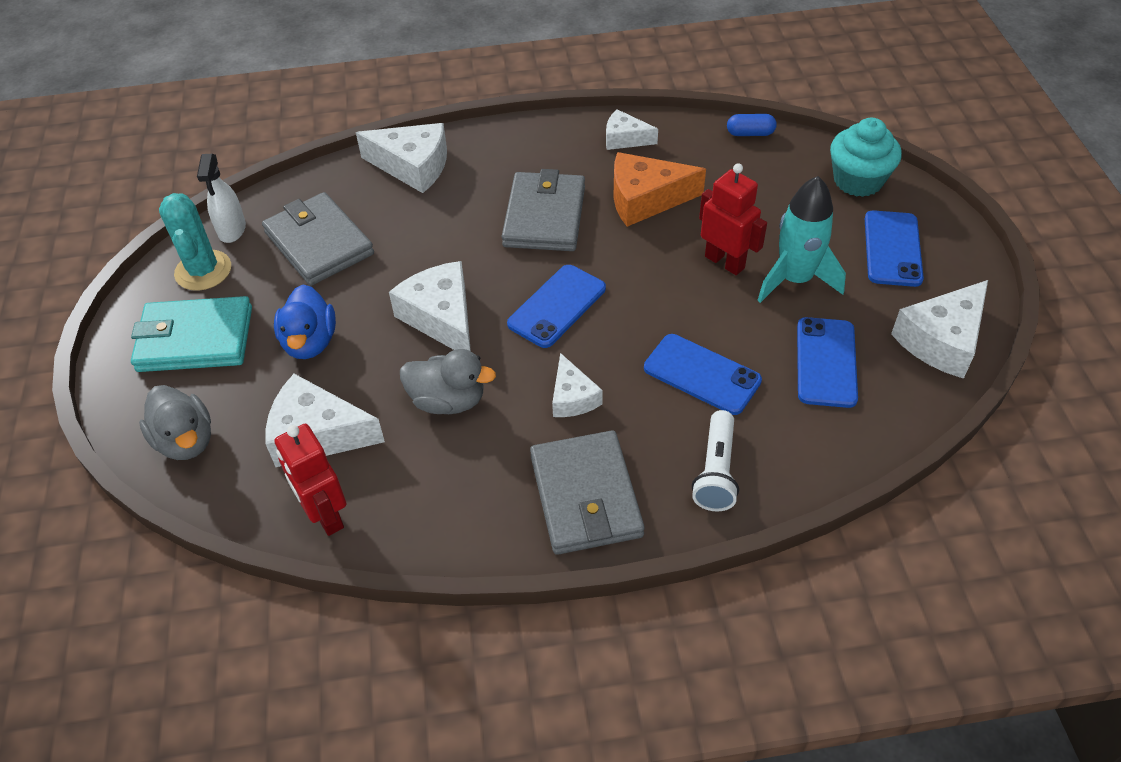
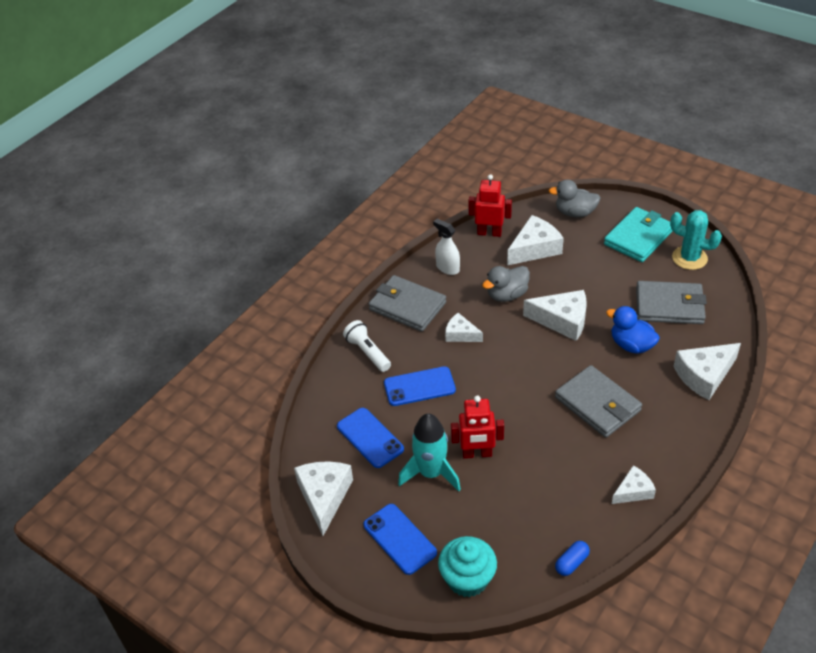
camera: 135 degrees right, 5 degrees down
(232, 230) = (715, 280): white spray bottle -> white spray bottle (447, 268)
(310, 342) = (595, 270): blue duck -> blue duck (631, 345)
(557, 306) = (522, 365): blue phone -> none
(645, 199) = (564, 458): orange cheese -> none

